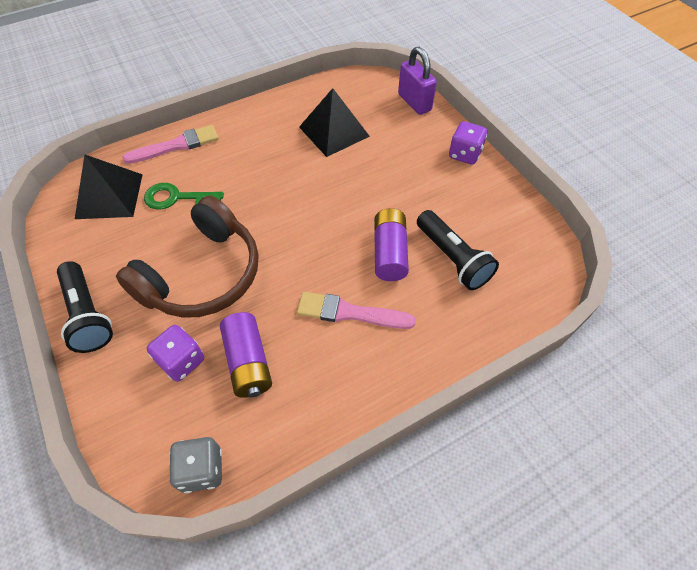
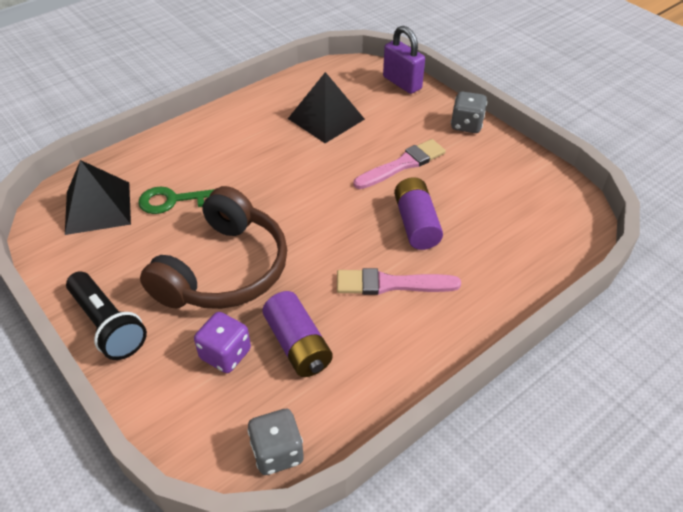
camera: 10 degrees left, 10 degrees down
(176, 145) = (159, 150): pink brush -> pink brush (402, 165)
(452, 258) = (481, 221): black flashlight -> none
(464, 154) = (466, 125): purple dice -> grey dice

